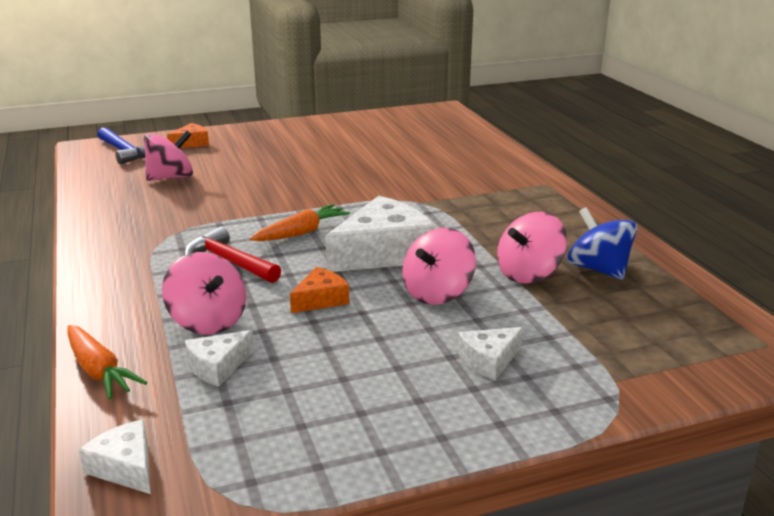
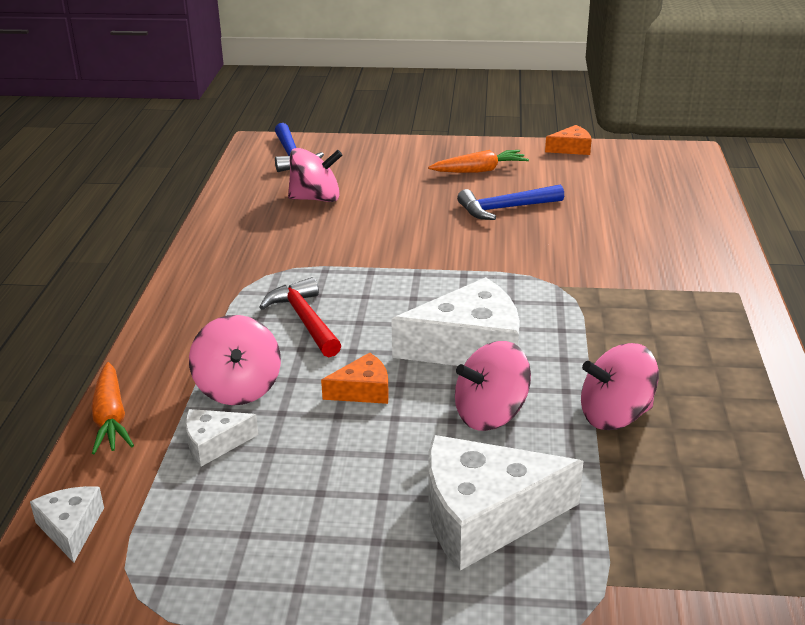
camera: 25 degrees right, 5 degrees up
(191, 143) = (365, 156): orange cheese -> orange cheese (571, 148)
(301, 232) = (400, 299): orange carrot -> orange carrot (479, 170)
(337, 161) = (505, 208): none -> blue hammer
(489, 360) = (484, 516): white cheese -> white cheese, size x1.99
(598, 269) = (706, 431): blue spinning top -> none

